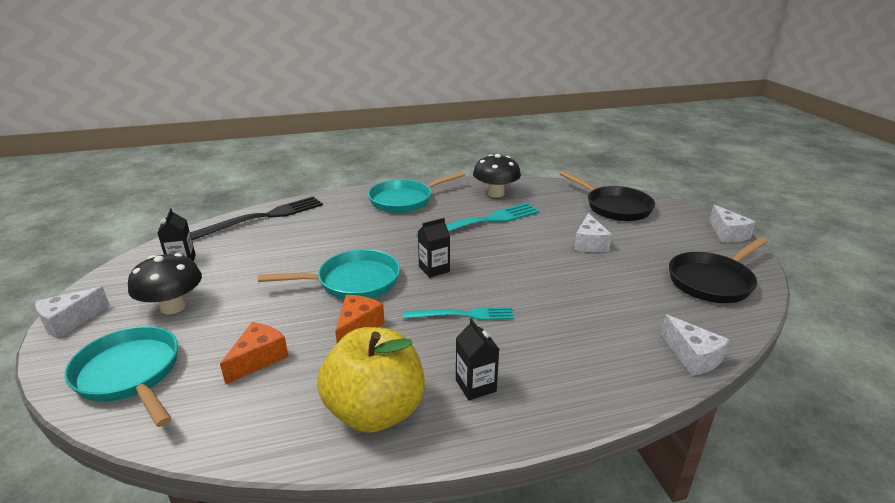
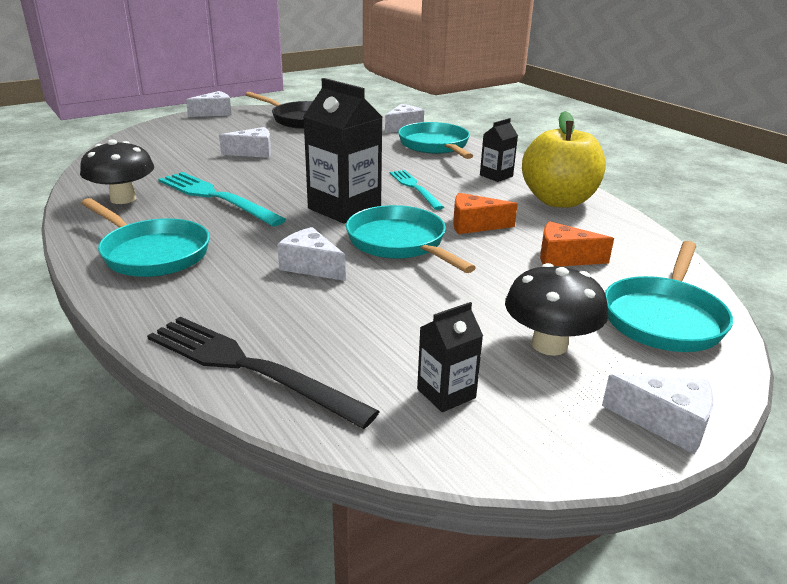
camera: 110 degrees left, 0 degrees up
(347, 243) = (311, 266): none -> white cheese
(434, 269) = (344, 208): black carton -> black carton, size x1.94
(602, 365) = (435, 146): none -> turquoise pan
(614, 207) = (161, 145): black pan -> none

